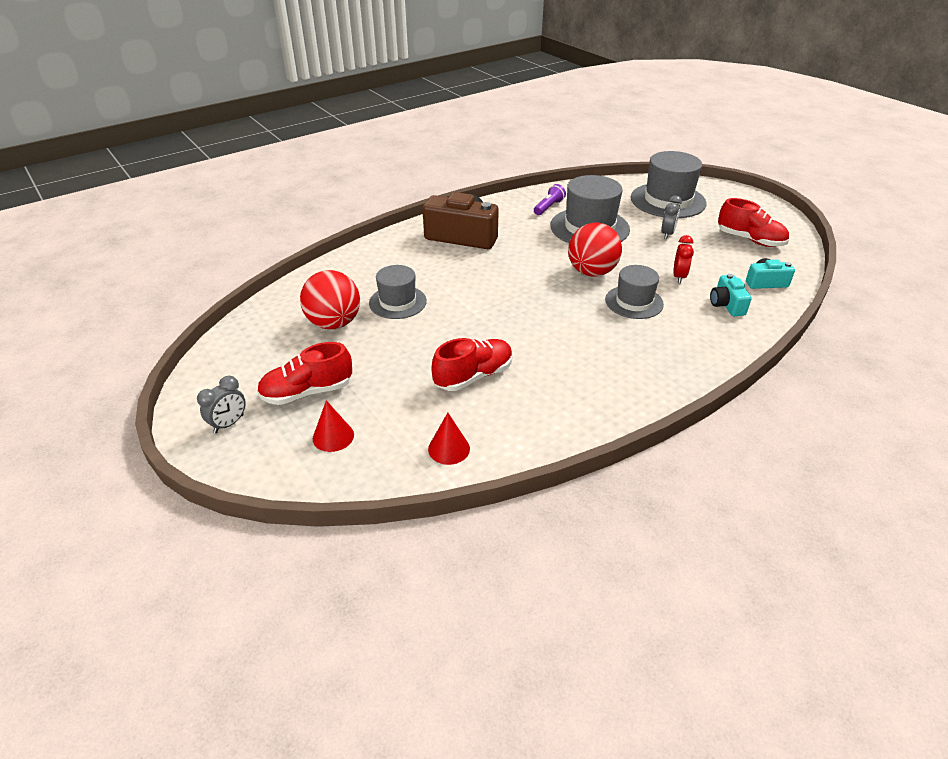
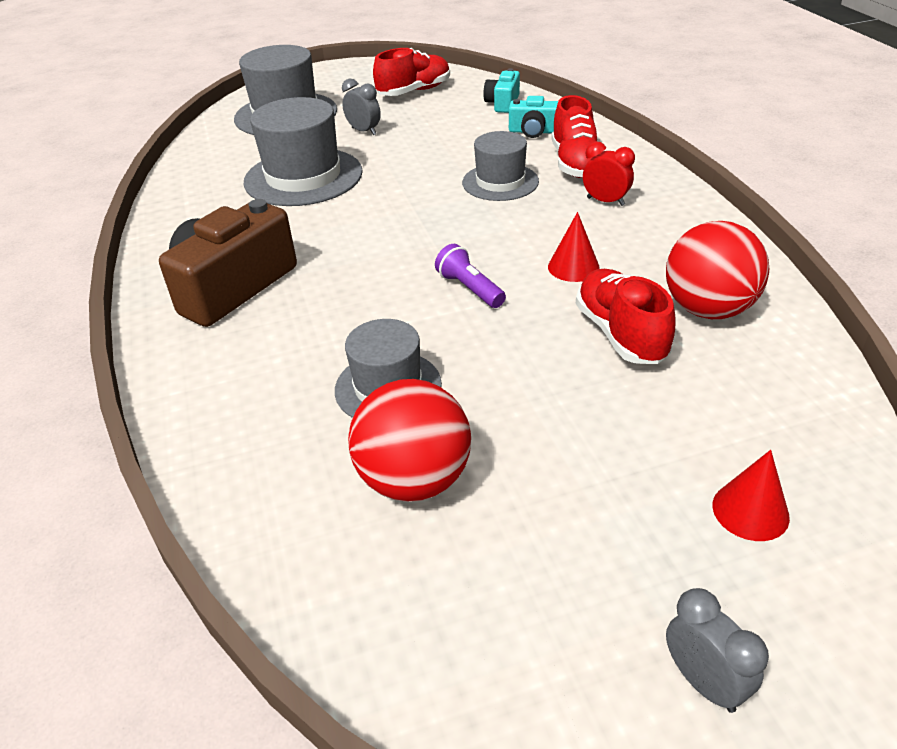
camera: 70 degrees left, 0 degrees up
(307, 392) = (621, 539): red shoe -> red shoe (575, 164)
(449, 448) = (782, 381): red cone -> red cone (573, 267)
(548, 207) = (217, 197): purple flashlight -> purple flashlight (469, 289)
(591, 272) = (415, 196): red ball -> red ball (708, 309)
(679, 277) = (463, 144): red clock -> red clock (605, 201)

